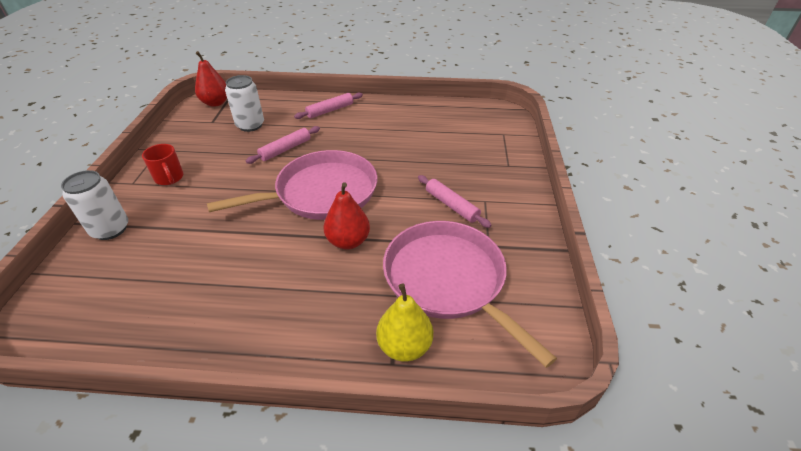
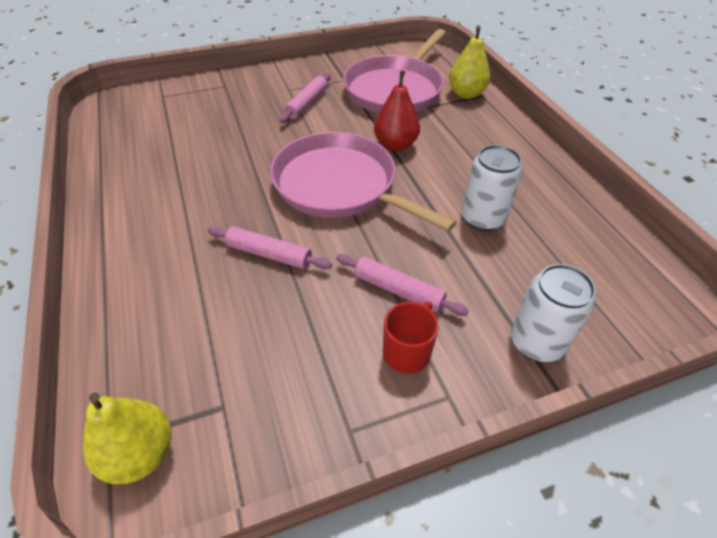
camera: 115 degrees left, 5 degrees up
(216, 103) = (140, 454): red pear -> yellow pear
(250, 125) = (216, 334): white can -> white can (482, 218)
(330, 110) = (137, 251): pink rolling pin -> pink rolling pin (399, 290)

